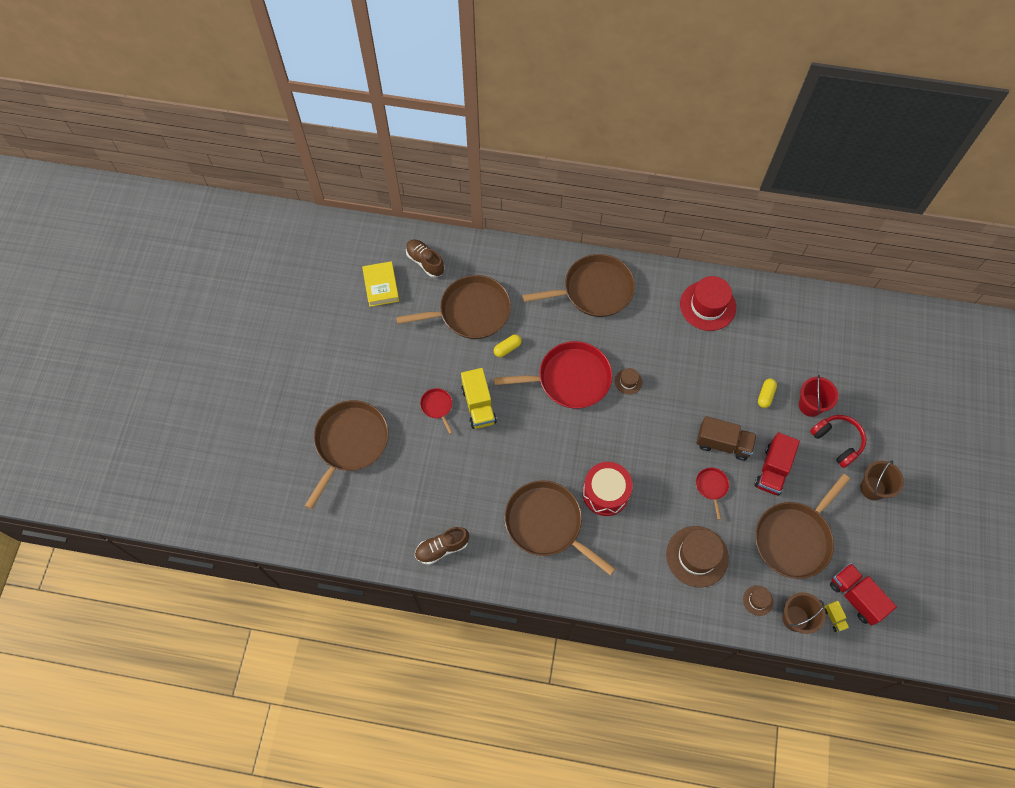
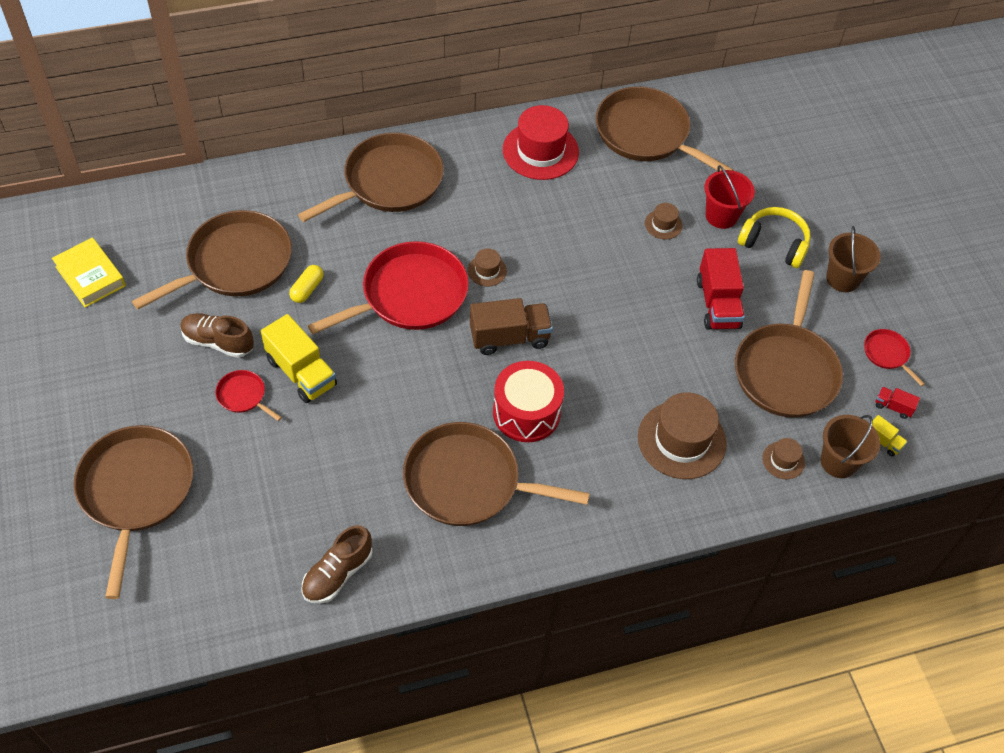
camera: 30 degrees left, 10 degrees down
(425, 262) = (141, 226): brown shoe -> brown shoe (218, 342)
(711, 487) = (655, 352): red pan -> red pan (887, 354)
(723, 443) = (642, 297): brown truck -> brown truck (509, 337)
(765, 395) = (663, 224): yellow capsule -> brown hat
(789, 321) = (646, 134): none -> brown pan
(837, 441) = (774, 243): red headphones -> yellow headphones
(855, 597) = (893, 407): red truck -> red truck, size x0.48

